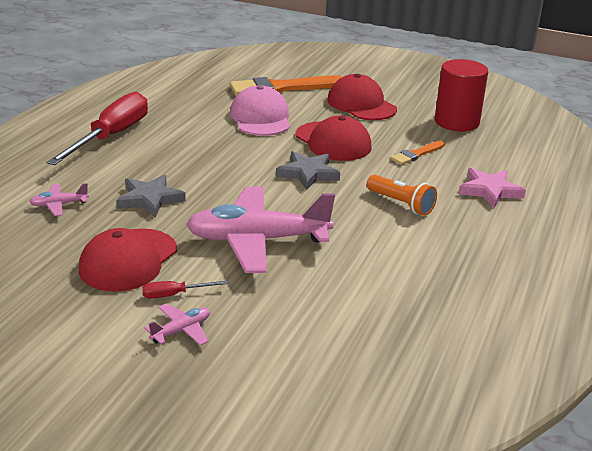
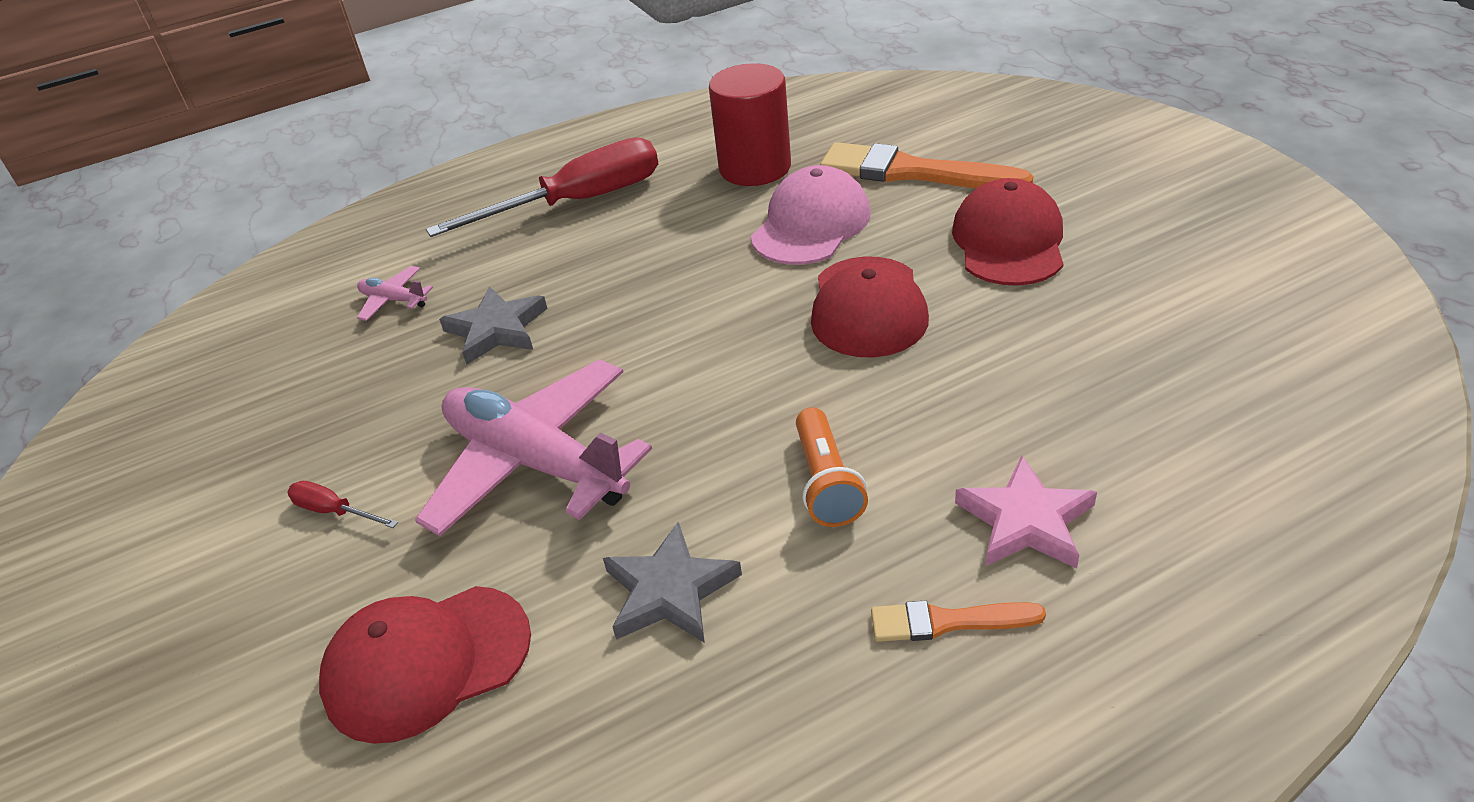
camera: 45 degrees right, 10 degrees up
(128, 260) = (356, 426): red cap -> red cap (426, 662)
(181, 330) = (271, 578): pink plane -> none
(308, 173) = (753, 360): grey star -> grey star (669, 591)
(416, 154) = (982, 383): orange brush -> orange brush (947, 622)
(456, 122) = (1150, 333): red cylinder -> red cylinder (755, 168)

